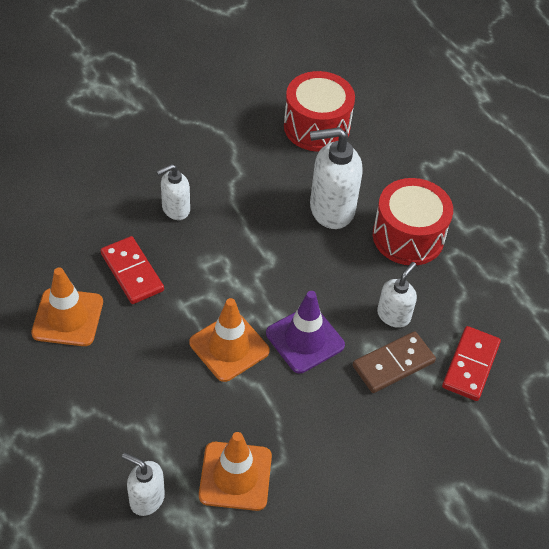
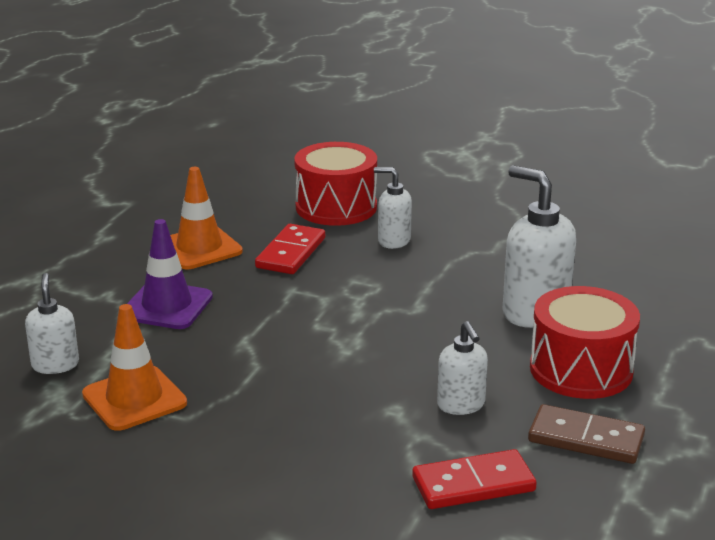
camera: 55 degrees right, 25 degrees down
(229, 347) = (279, 332): orange traffic cone -> none
(305, 339) = (348, 367): purple traffic cone -> purple traffic cone (167, 306)
(316, 127) = (623, 261): red drum -> red drum (336, 207)
(393, 315) = (461, 405): white soap dispenser -> white soap dispenser turned 75 degrees clockwise
(393, 364) = (397, 432): brown domino -> brown domino (586, 439)

